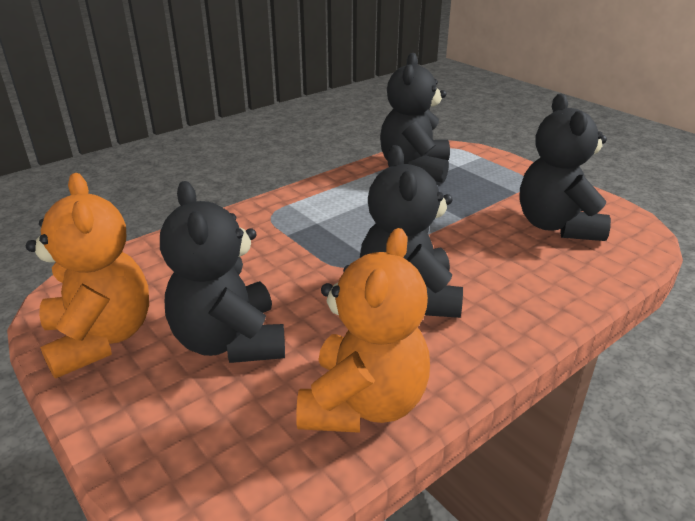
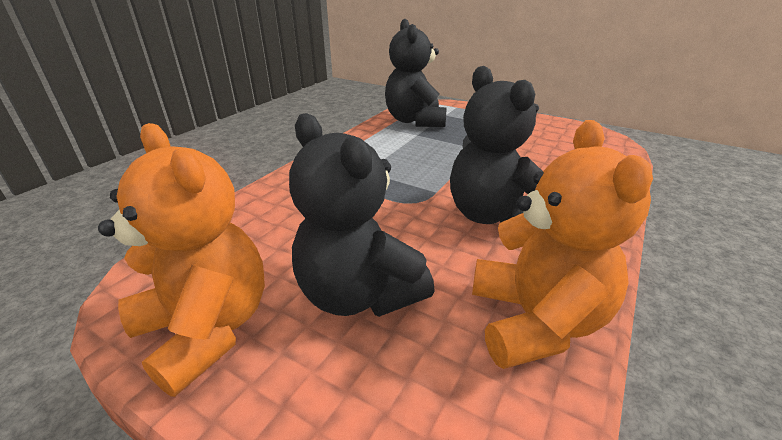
camera: 20 degrees left, 0 degrees up
(556, 226) = (551, 143): black teddy bear -> none

